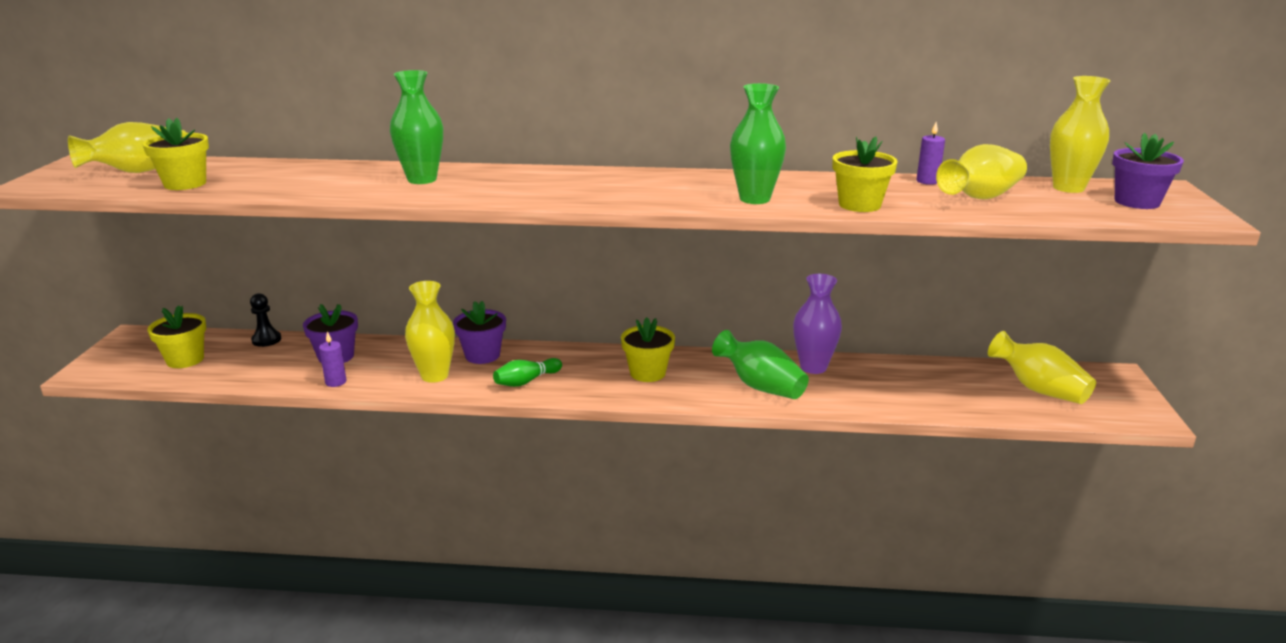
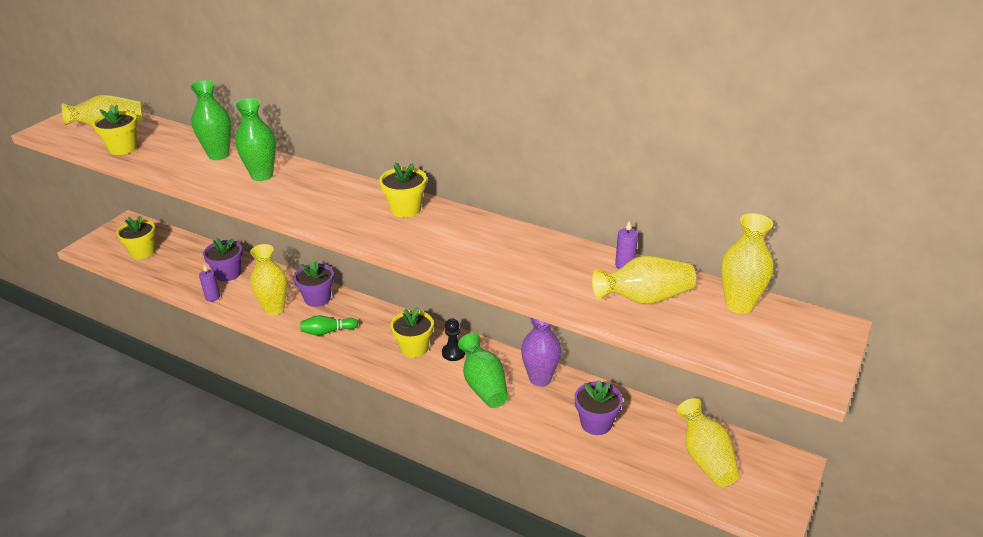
camera: 25 degrees right, 10 degrees up
(266, 340) = (198, 246): black pawn -> black pawn (453, 353)
(754, 199) = (462, 255): green vase -> green vase (218, 155)
(859, 205) = (533, 283): yellow flower pot -> yellow flower pot (405, 209)
(1136, 202) = (778, 341): purple flower pot -> purple flower pot (596, 423)

